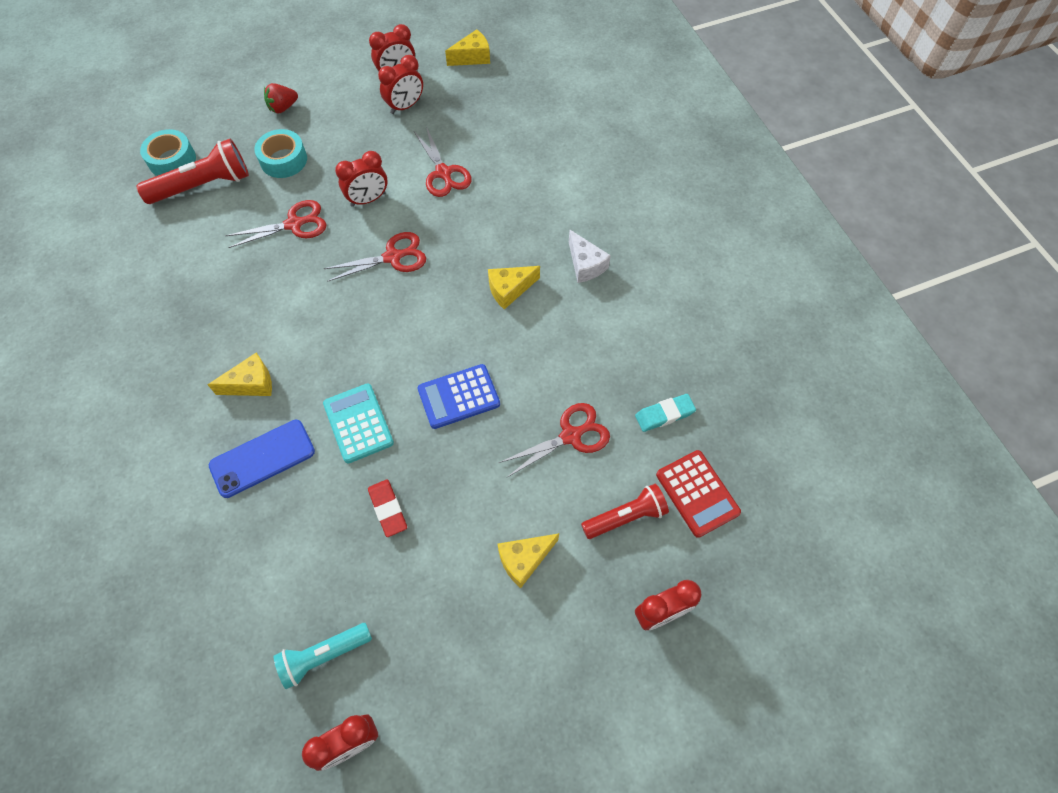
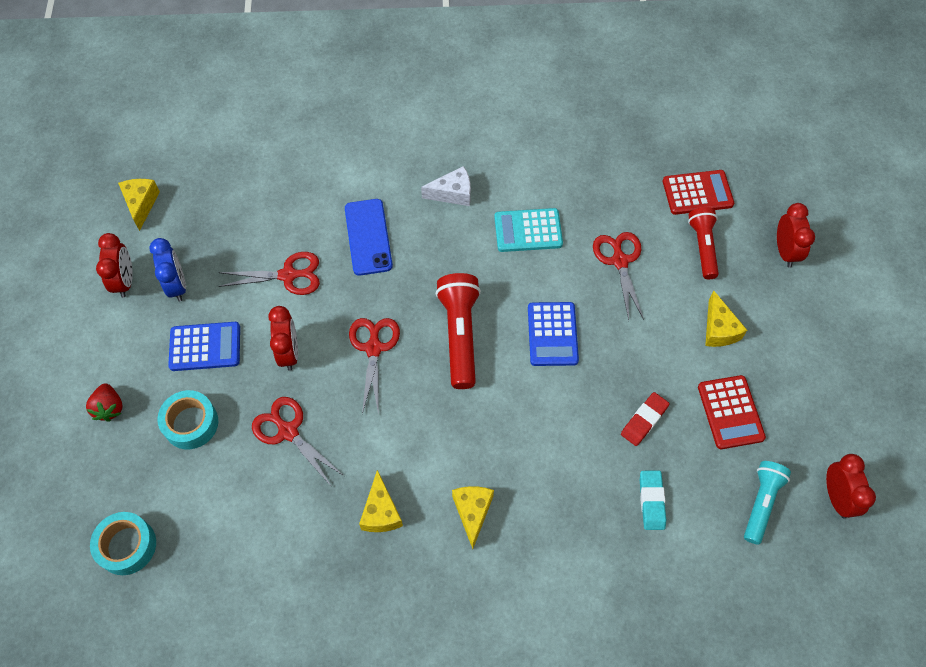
camera: 70 degrees left, 0 degrees up
(203, 186) = (186, 516): red flashlight -> red flashlight (460, 335)
(262, 458) = (559, 517): blue phone -> blue phone (368, 237)
(294, 224) = (288, 431): red scissors -> red scissors turned 45 degrees counterclockwise
(323, 655) = (761, 503): turquoise flashlight -> turquoise flashlight turned 150 degrees counterclockwise
(355, 144) = (205, 347): none -> blue calculator
(358, 423) = (550, 424): turquoise calculator -> turquoise calculator (528, 230)
(388, 509) = (644, 420): red eraser -> red eraser turned 45 degrees counterclockwise
(405, 106) = (177, 285): red clock -> blue clock
(424, 596) = (730, 412): none -> red calculator
(509, 290) = (454, 260): yellow cheese -> yellow cheese (381, 512)
(664, 414) = (622, 189): turquoise eraser -> turquoise eraser (651, 501)

